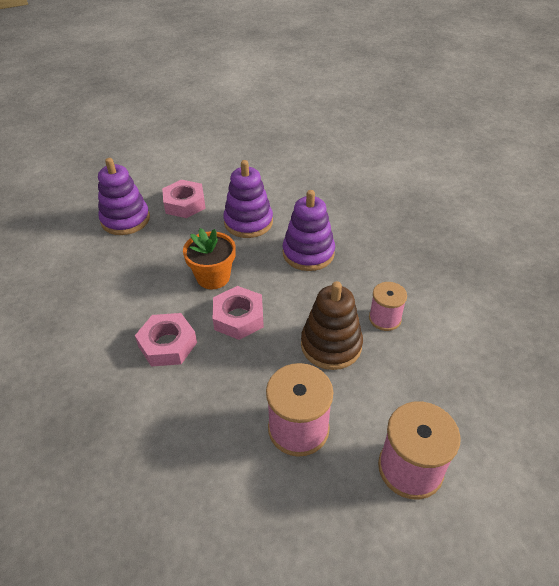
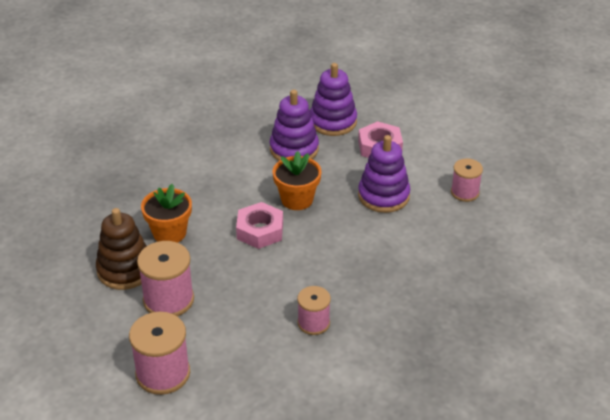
camera: 65 degrees right, 5 degrees down
(167, 344) = (209, 202): pink nut -> none
(192, 396) = (169, 233): none -> orange flower pot
(276, 179) = (465, 192): none -> pink spool
(308, 253) = (367, 249): purple stacking toy -> purple stacking toy (294, 149)
(331, 345) = (261, 295): brown stacking toy -> brown stacking toy (125, 270)

